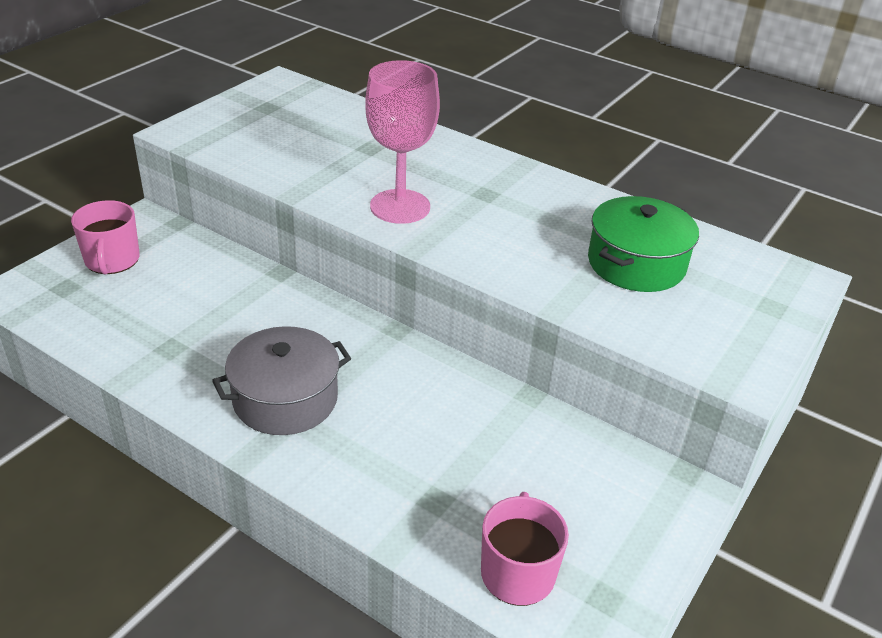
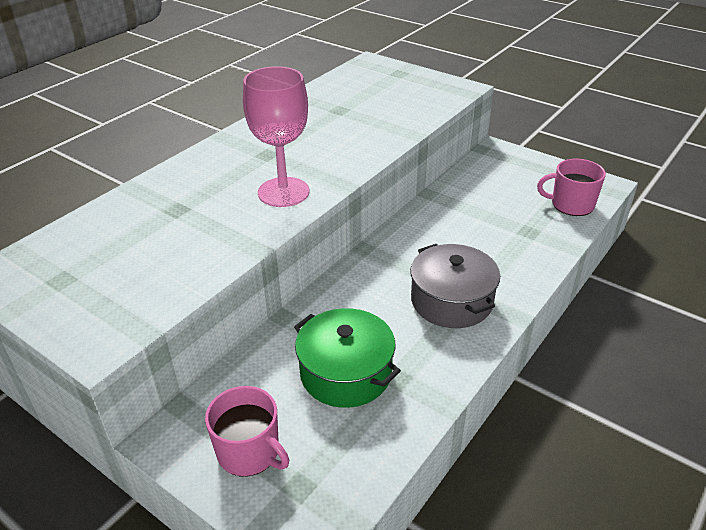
camera: 85 degrees left, 0 degrees up
(112, 260) = (249, 452): pink mug -> pink mug turned 45 degrees clockwise
(636, 263) = (359, 106): green pot -> green pot (346, 373)

